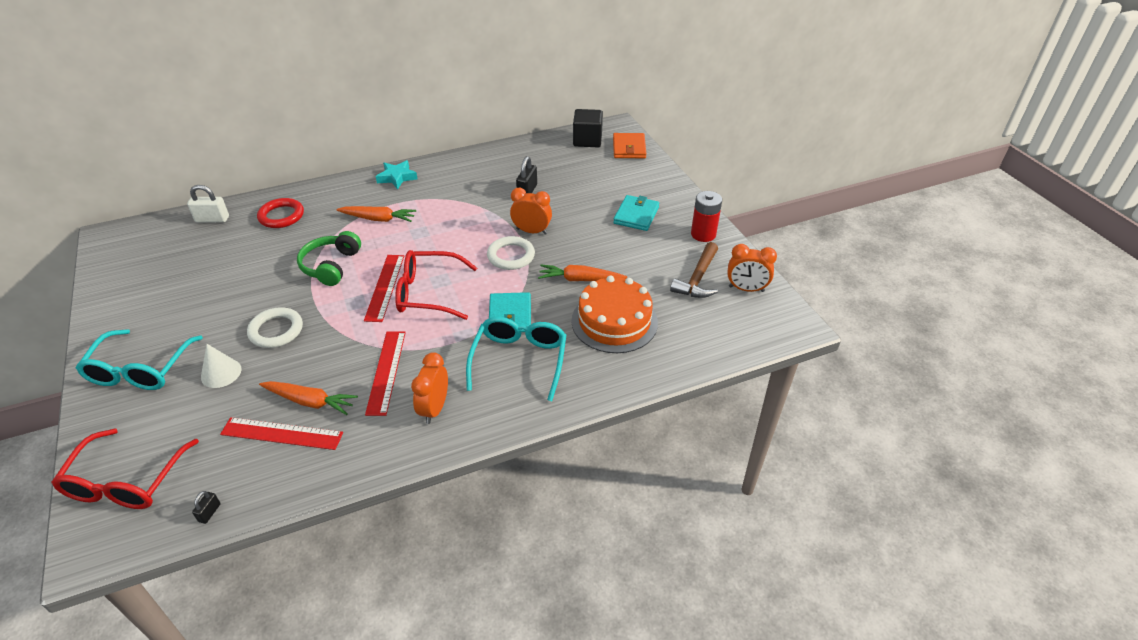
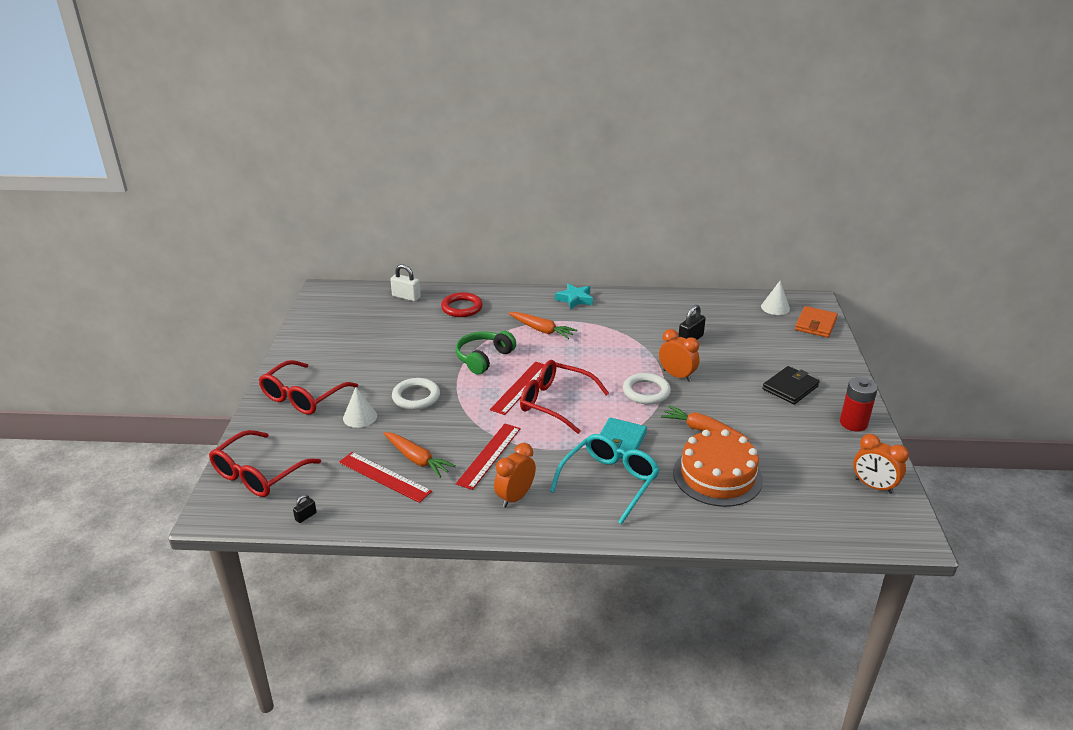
camera: 25 degrees right, 10 degrees down
(140, 370) = (303, 397): turquoise glasses -> red glasses
(587, 140) = (775, 307): black cube -> white cone
(636, 215) = (790, 388): turquoise wallet -> black wallet
(697, 279) = (824, 462): brown hammer -> none

